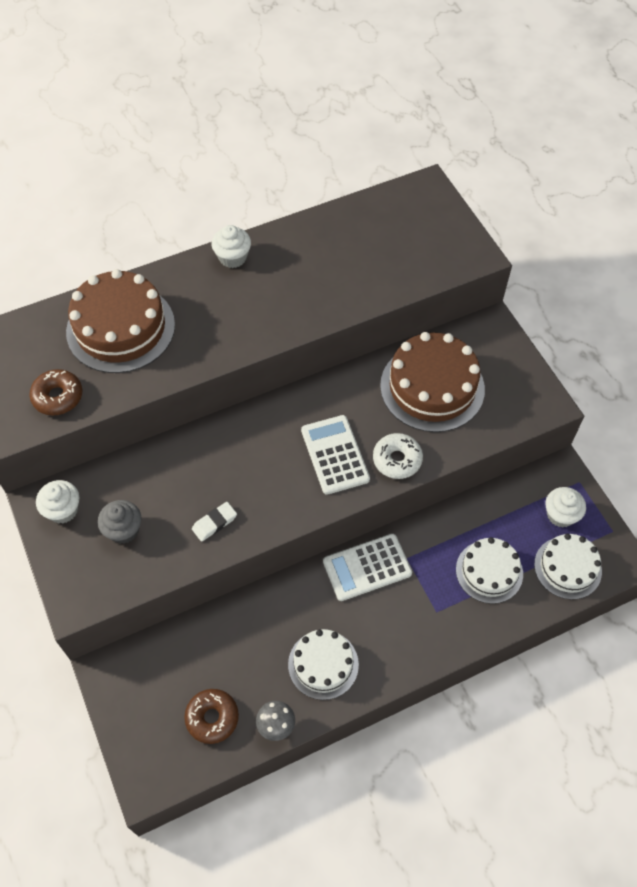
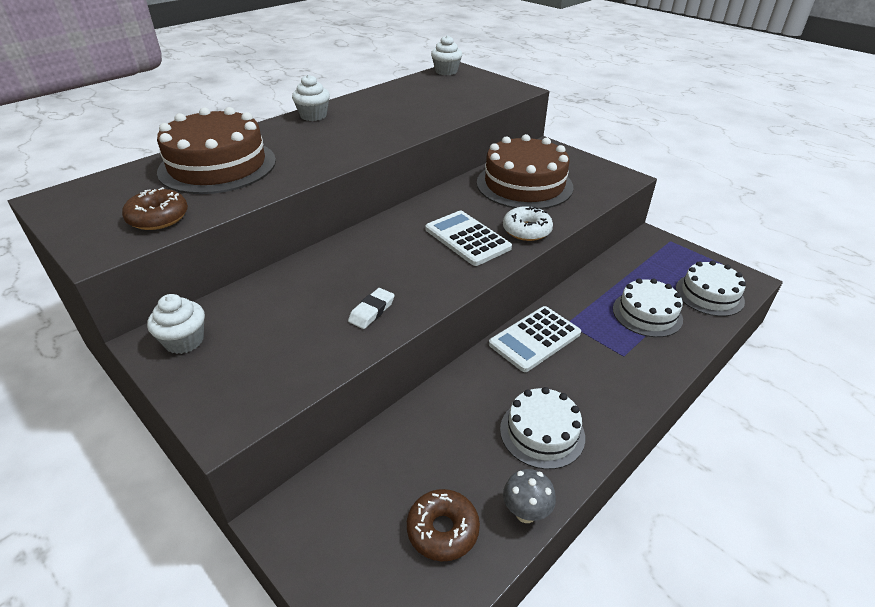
camera: 20 degrees left, 20 degrees down
(123, 530) = (267, 341): grey cupcake -> none
(560, 515) = (673, 263): white cupcake -> white cupcake (446, 71)

